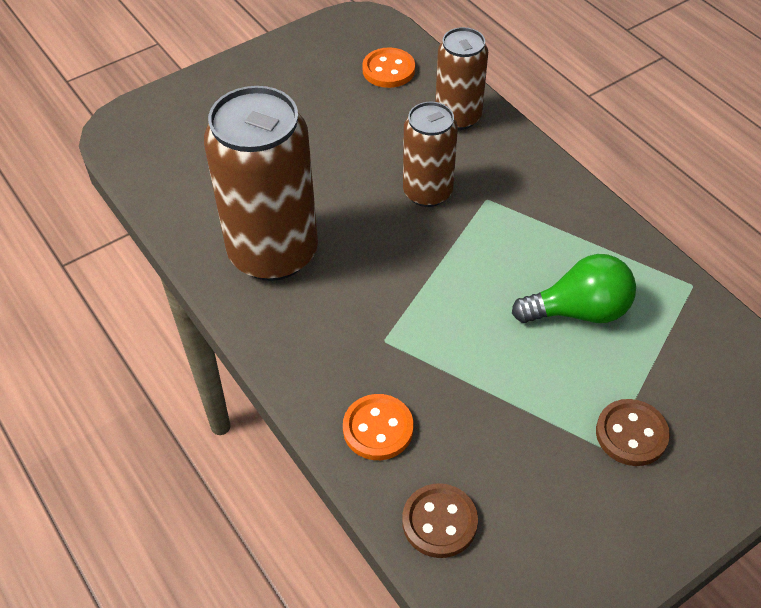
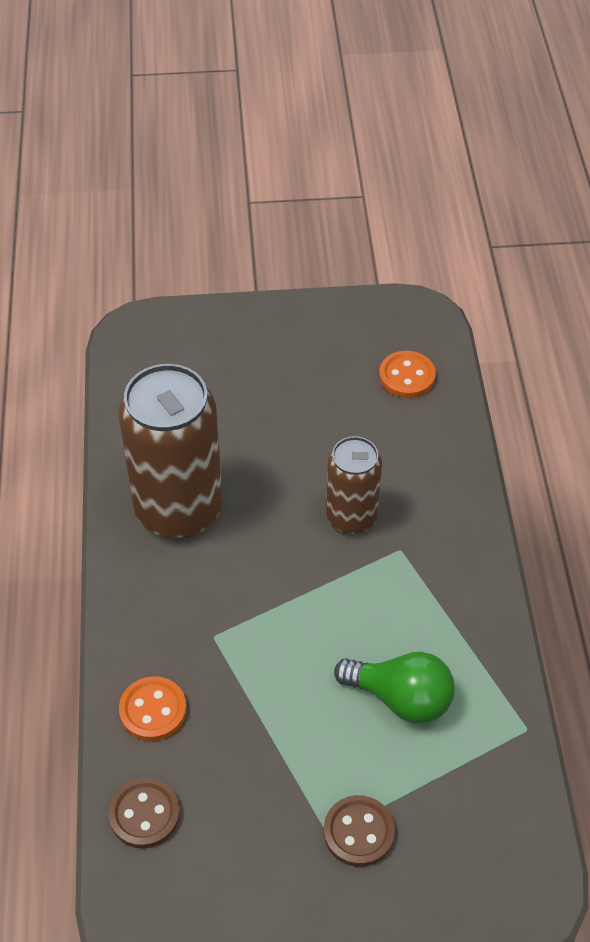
camera: 30 degrees right, 0 degrees up
(458, 117) = (435, 455): brown can -> none

